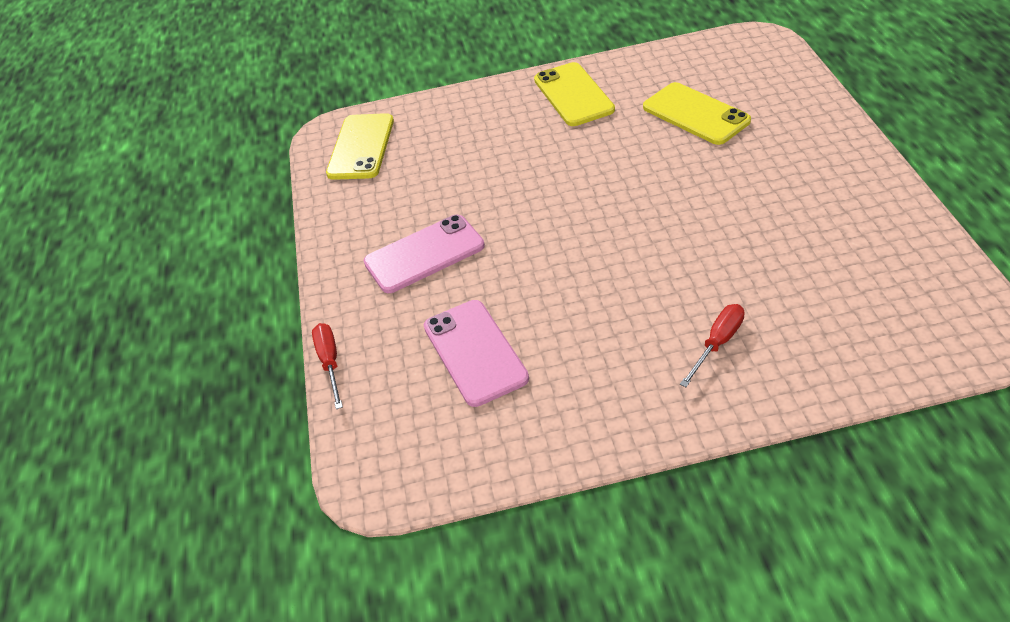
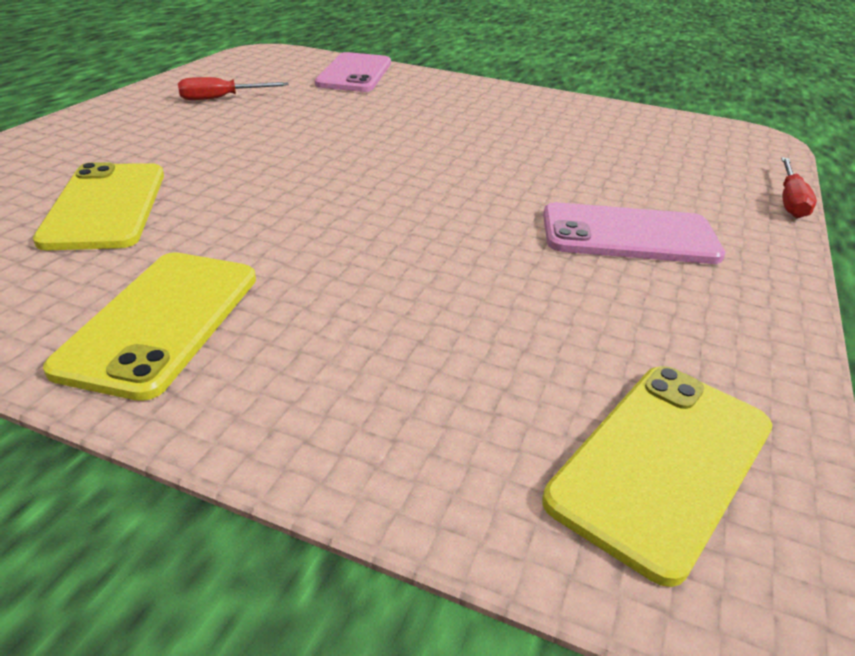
camera: 155 degrees left, 10 degrees down
(475, 352) = (624, 155): pink phone -> pink phone (354, 73)
(718, 343) = (423, 97): red screwdriver -> red screwdriver (221, 98)

